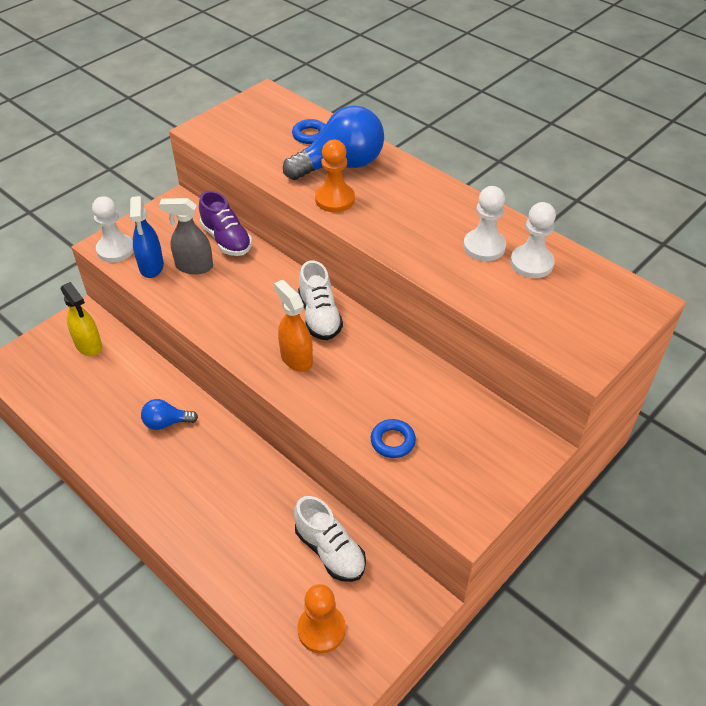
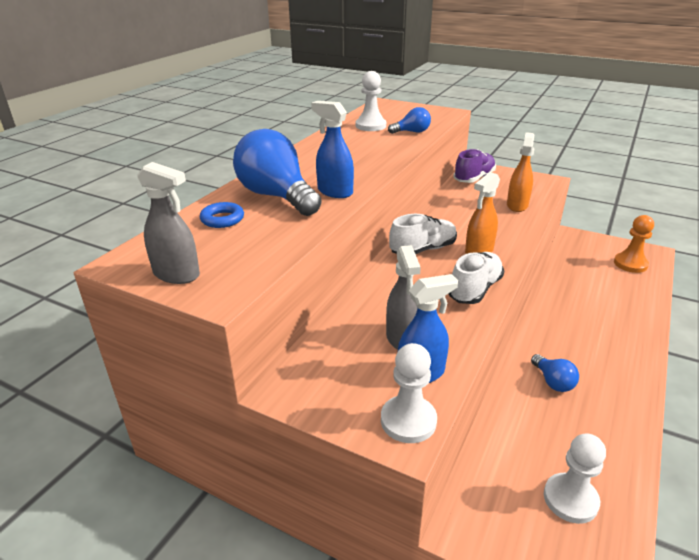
camera: 105 degrees left, 15 degrees down
(89, 345) = (506, 496): yellow spray bottle -> none
(226, 240) = (344, 325): purple shoe -> purple shoe (474, 178)
(237, 114) = (177, 274): none -> grey spray bottle
(330, 551) = (578, 270): white shoe -> white shoe (475, 289)
(335, 199) = (334, 192): orange pawn -> blue spray bottle
(392, 441) = (517, 205): blue ring -> orange spray bottle
(484, 247) = (363, 138): white pawn -> white pawn (570, 499)
(496, 295) = (412, 132): none -> blue light bulb

